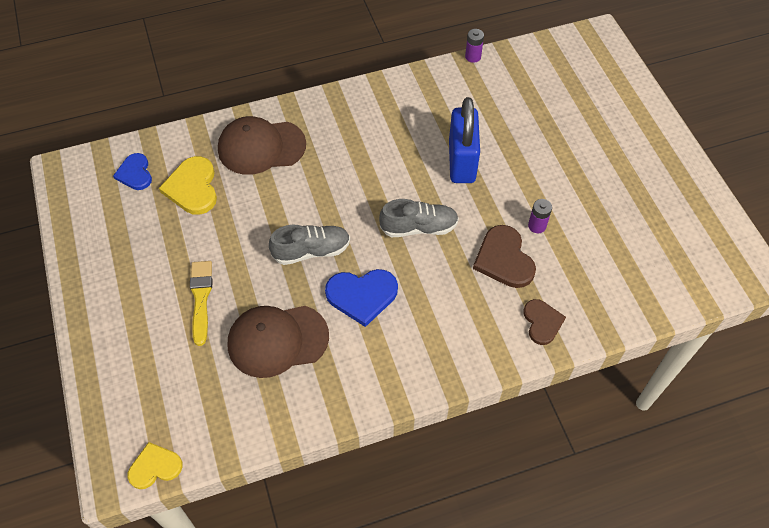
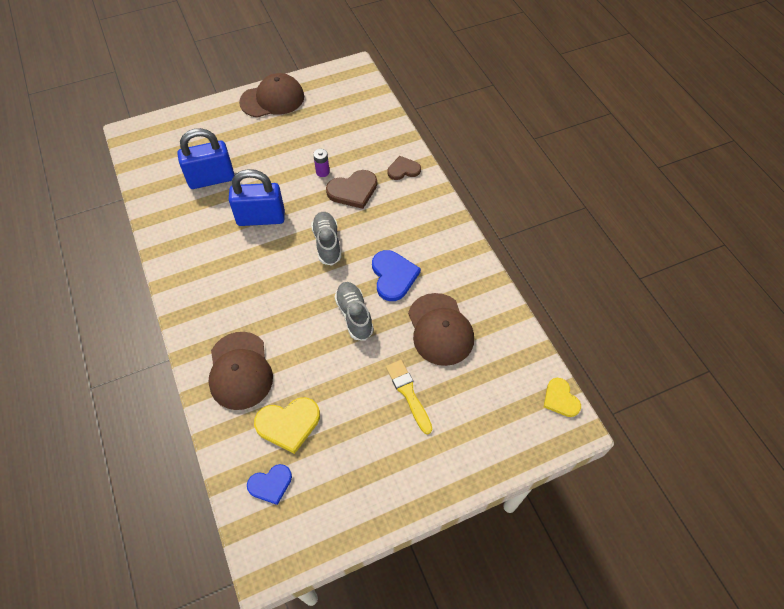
camera: 95 degrees left, 0 degrees up
(201, 298) = (408, 393): yellow brush -> yellow brush turned 75 degrees clockwise
(473, 57) = (142, 214): purple battery -> none
(524, 113) = (211, 179): none -> blue padlock
(670, 171) = (272, 99): none -> brown cap

